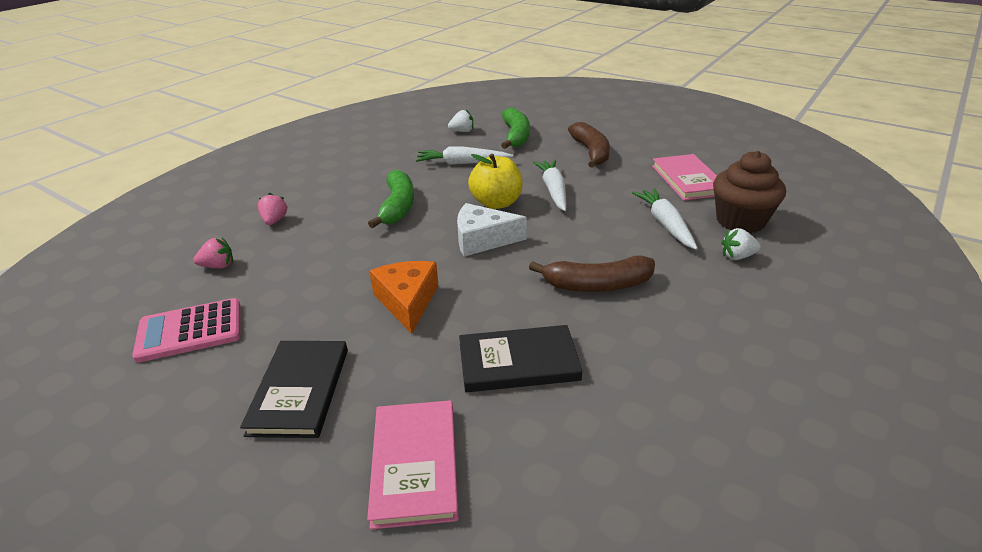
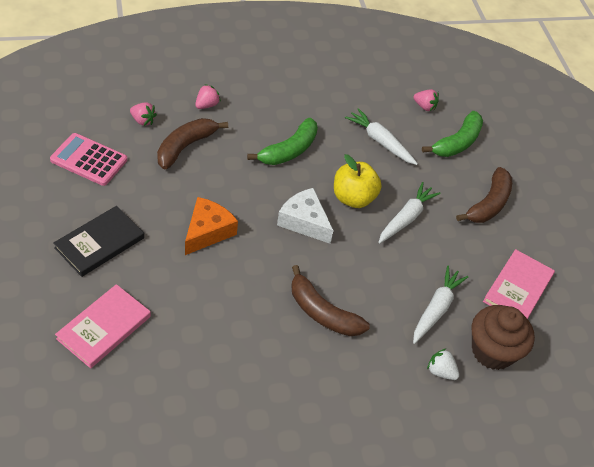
camera: 35 degrees right, 15 degrees up
(293, 258) = (185, 147): none -> brown banana
(462, 131) = (424, 106): white strawberry -> pink strawberry
(518, 362) = (213, 320): black book -> none

